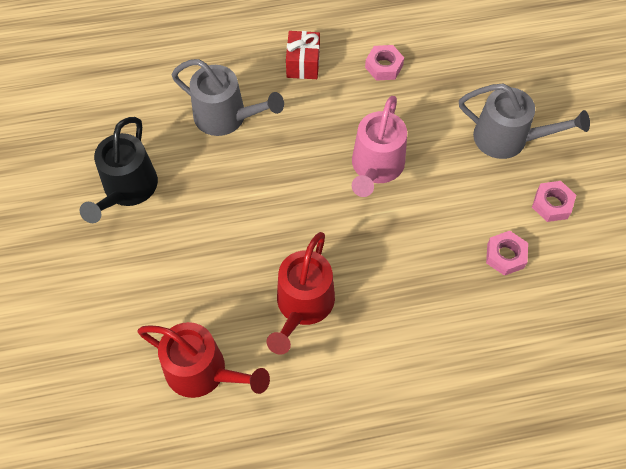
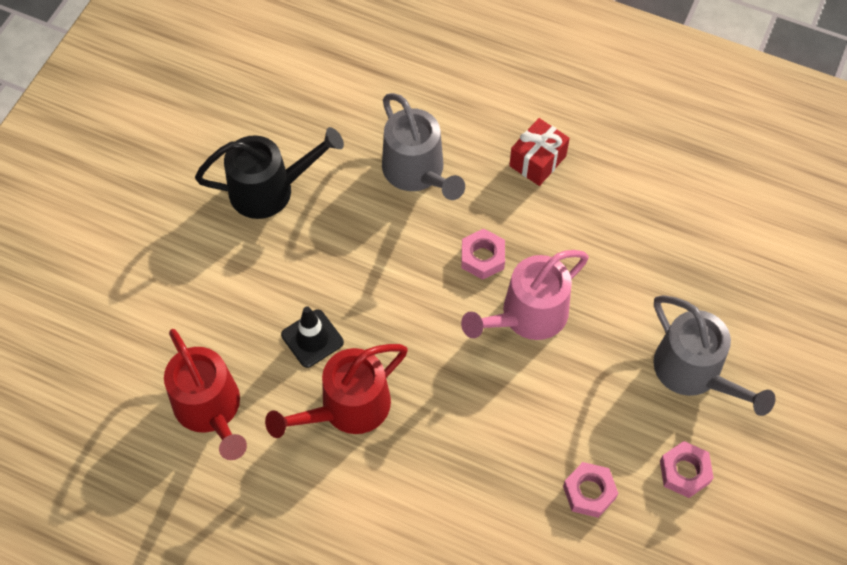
camera: 35 degrees right, 0 degrees up
(127, 190) = (270, 189): black watering can -> black watering can turned 150 degrees counterclockwise
(240, 274) = (312, 338): none -> black traffic cone
(384, 66) = (621, 213): pink nut -> pink nut (482, 257)

